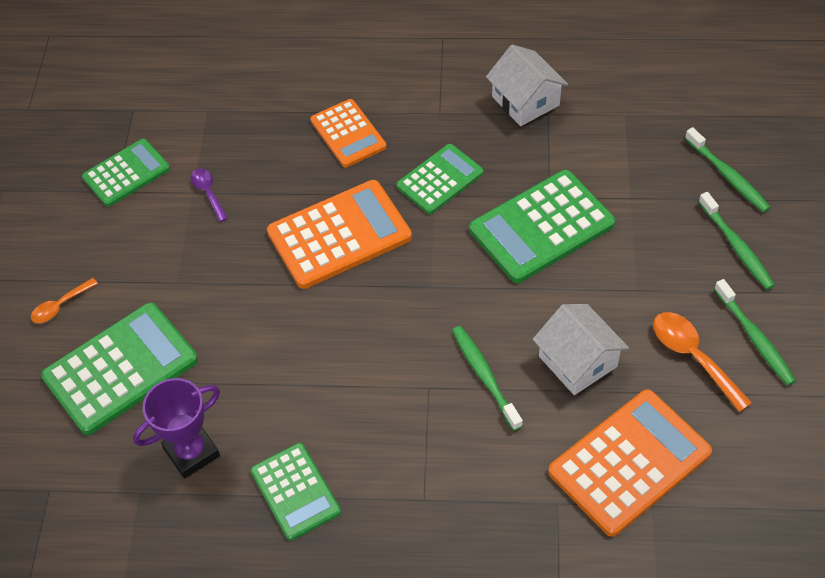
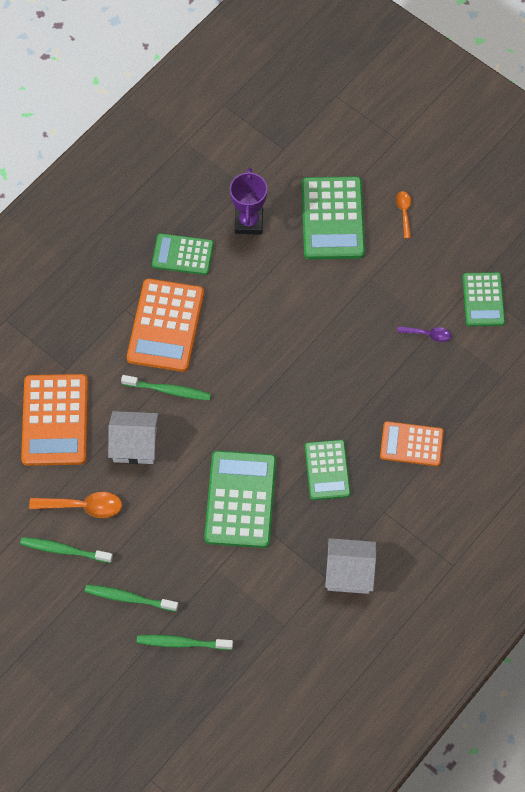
camera: 125 degrees right, 10 degrees up
(339, 235) = (332, 384): orange calculator -> orange calculator (166, 326)

